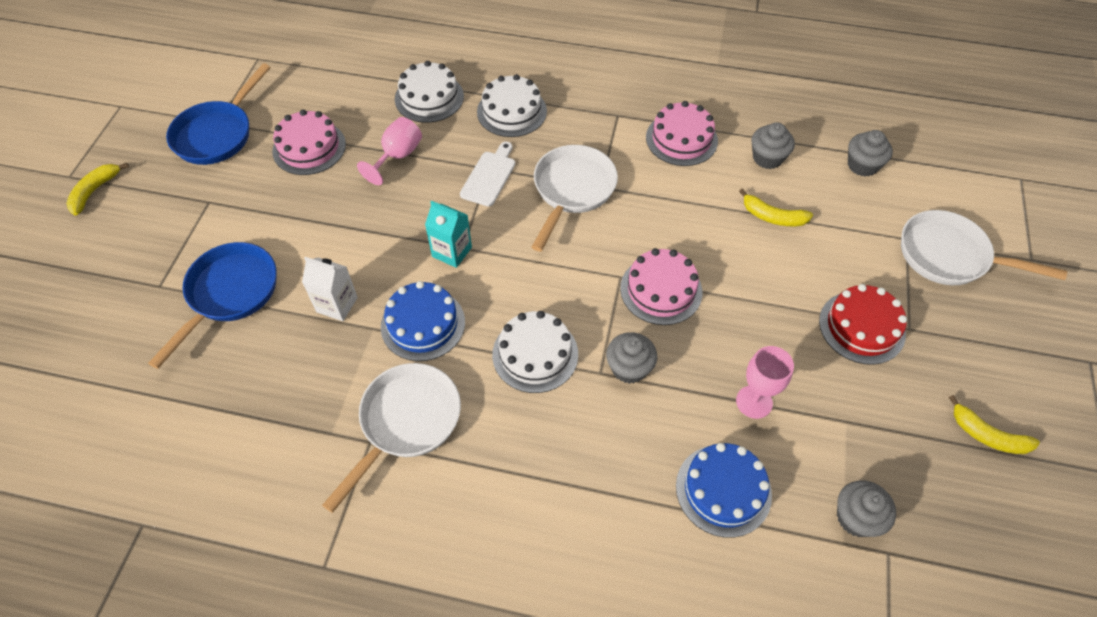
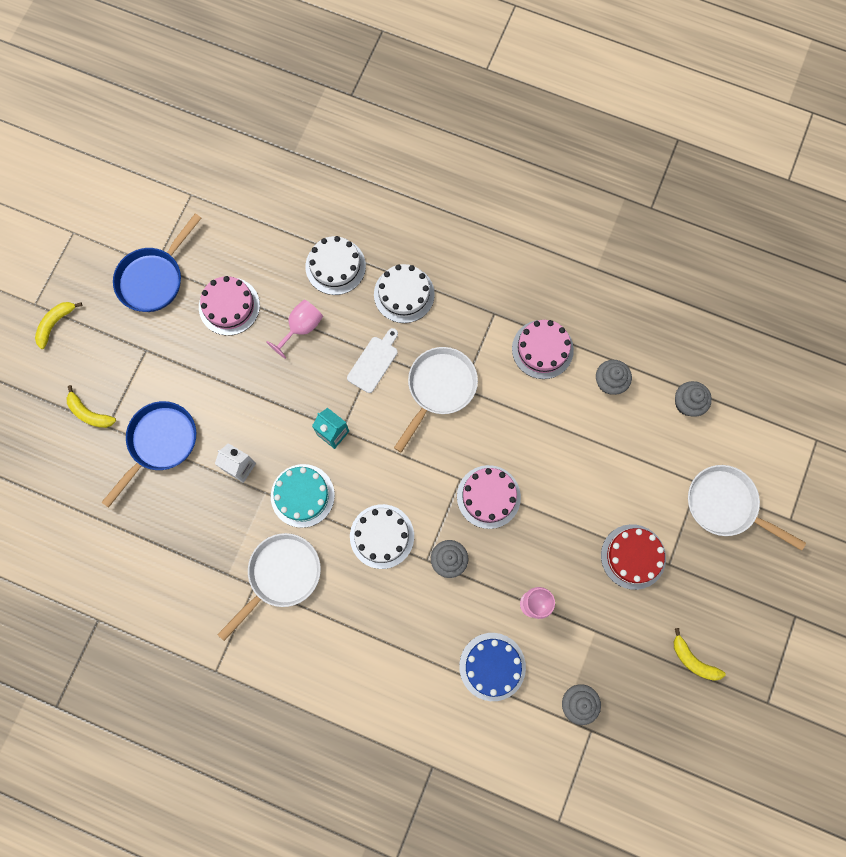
camera: 10 degrees right, 20 degrees up
(423, 324) = (302, 495): blue cake -> turquoise cake
(773, 217) = (596, 443): yellow banana -> yellow banana (89, 413)

